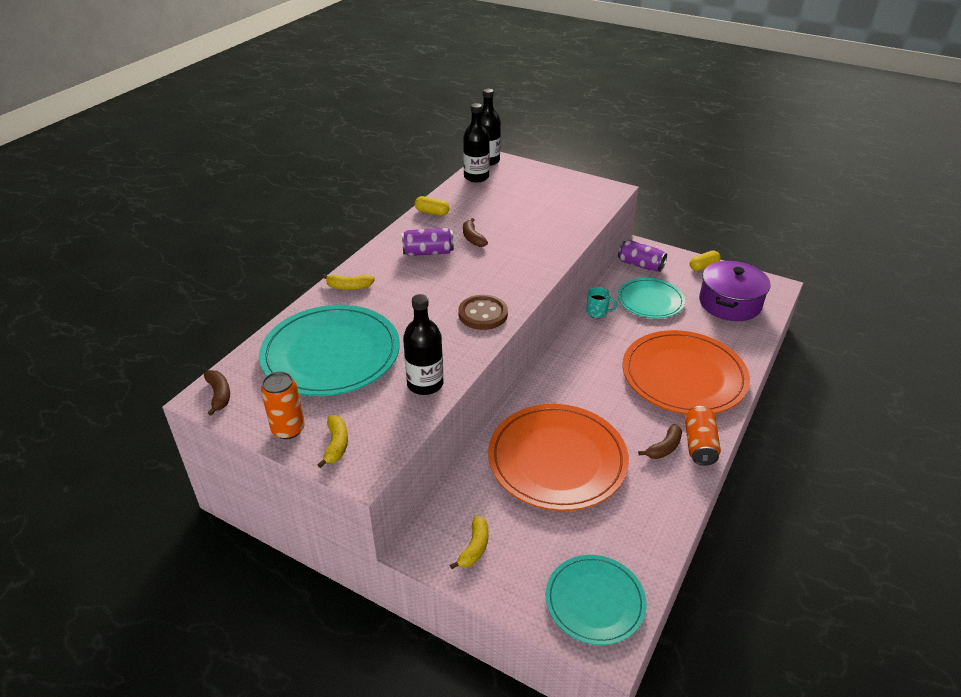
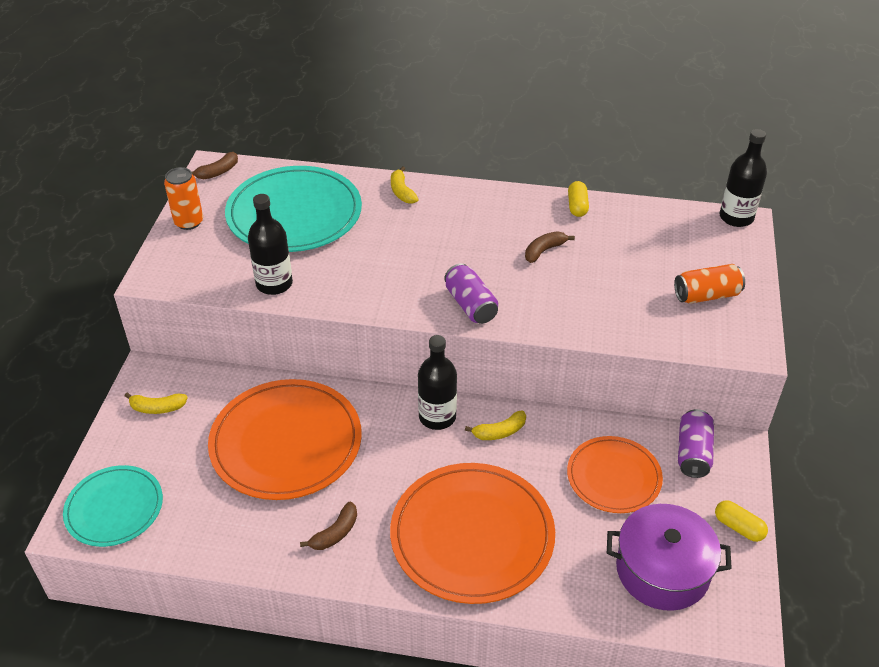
camera: 70 degrees right, 5 degrees up
(336, 445) = (178, 254): yellow banana -> yellow banana (499, 432)
(428, 252) = (494, 225): purple can -> purple can (470, 305)
(476, 177) = (686, 219): black bottle -> black bottle (437, 417)
(483, 314) = (402, 294): brown button -> none
(597, 312) = (556, 427): turquoise mug -> none
(650, 301) = (614, 477): turquoise plate -> orange plate
(664, 448) = (335, 533): brown banana -> brown banana turned 75 degrees counterclockwise
(699, 445) = (352, 567): orange can -> orange can (706, 295)

